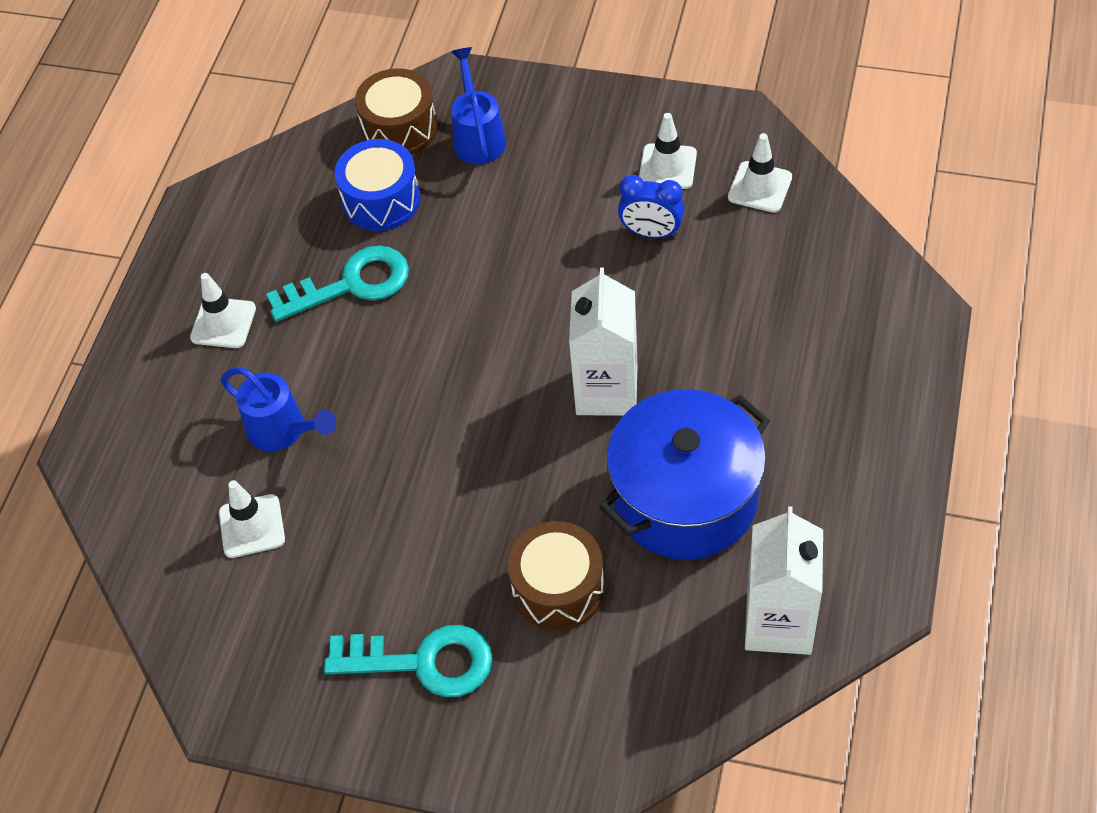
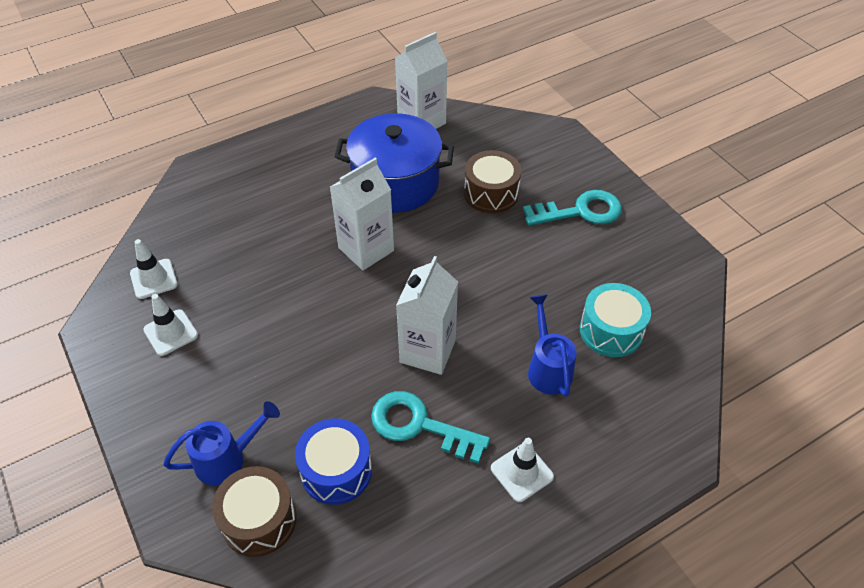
camera: 140 degrees left, 5 degrees down
(252, 526) = (611, 331): white traffic cone -> turquoise drum
(416, 348) = (427, 351): none -> white carton
(423, 662) = (580, 211): turquoise key -> turquoise key turned 120 degrees clockwise
(478, 137) = (227, 459): blue watering can -> blue watering can turned 150 degrees counterclockwise
(651, 233) = (235, 304): blue clock -> none

